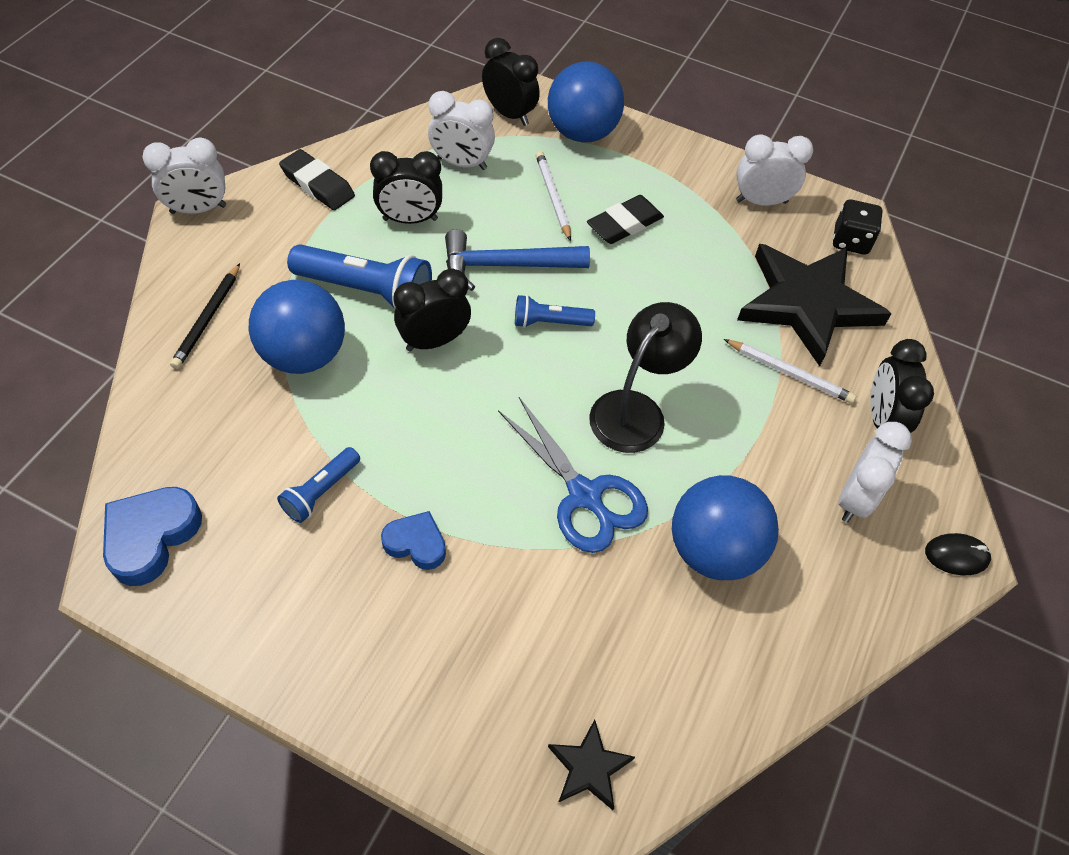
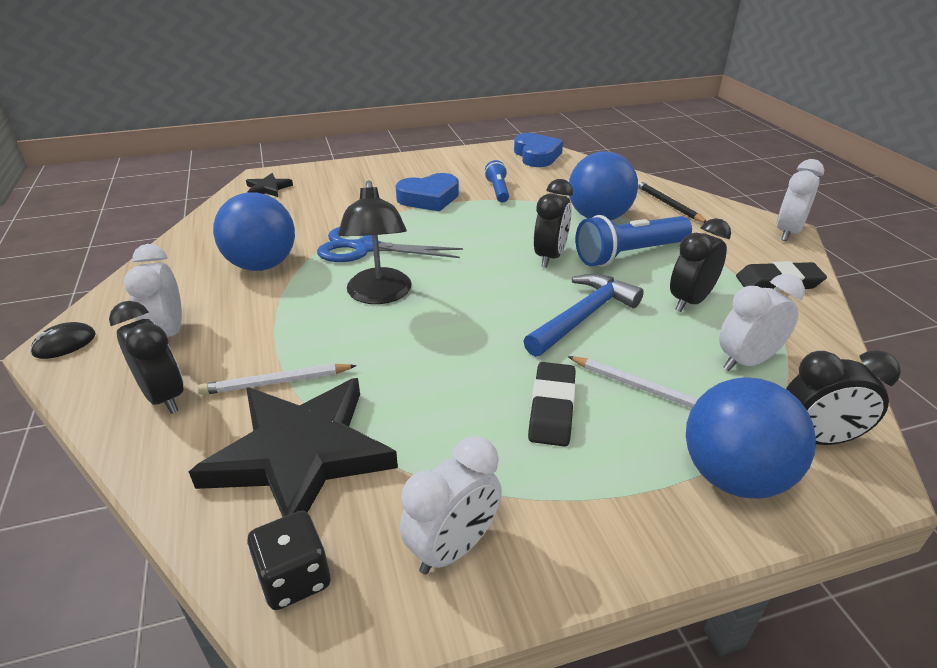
camera: 140 degrees right, 20 degrees down
(416, 543) = (429, 198): blue heart -> blue heart, size x1.56
(550, 322) = (500, 304): blue flashlight -> none

